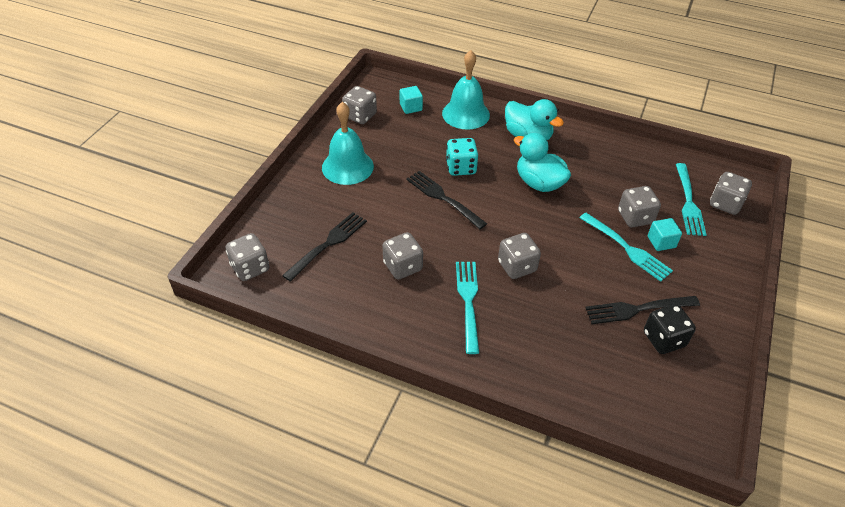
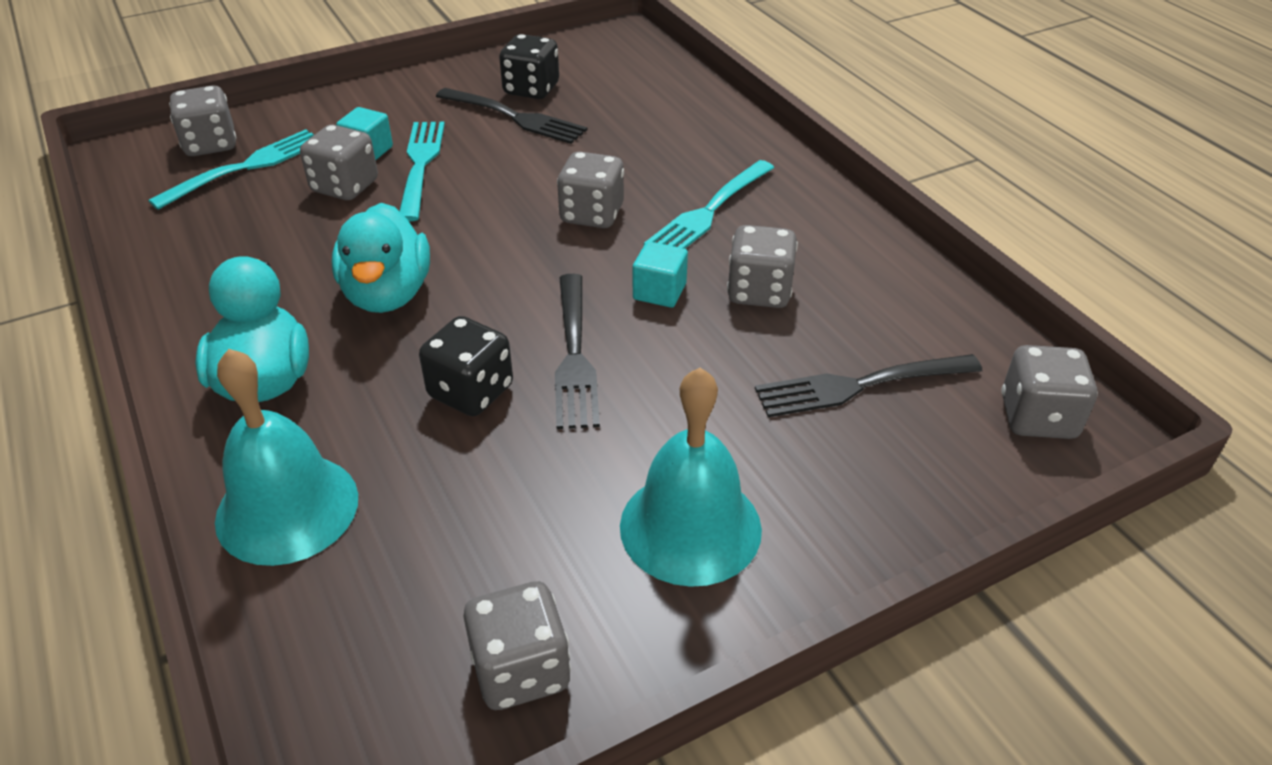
camera: 140 degrees left, 5 degrees down
(411, 107) = (371, 613): turquoise cube -> turquoise cube (659, 292)
(461, 168) = (471, 391): turquoise dice -> black dice

